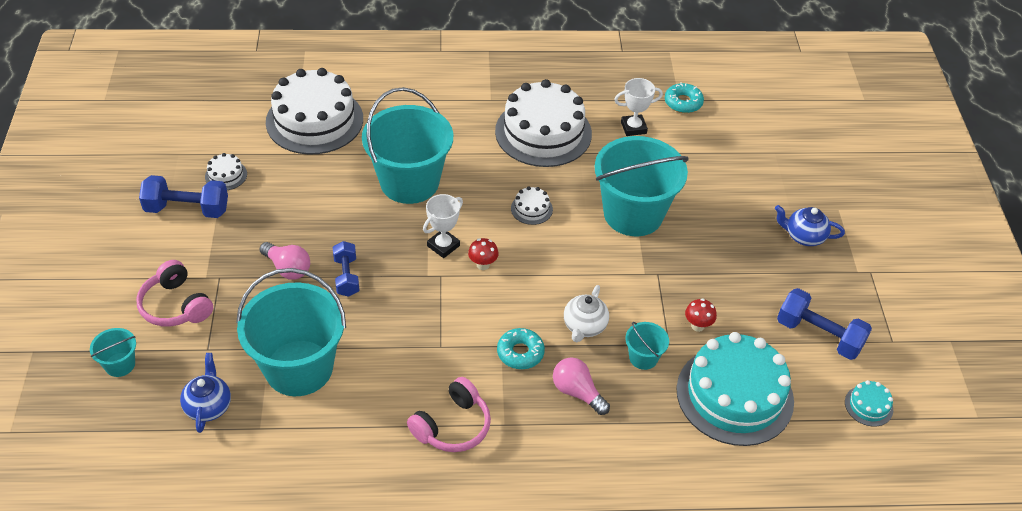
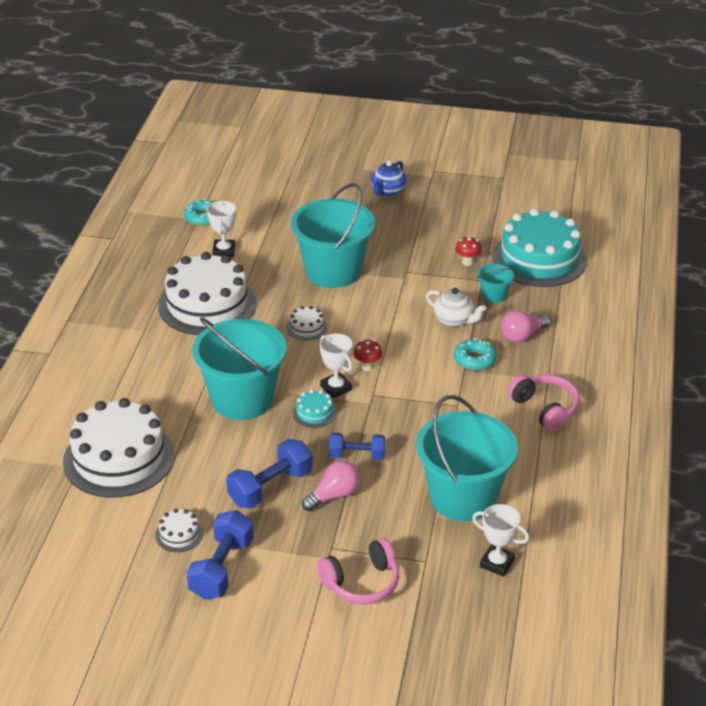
camera: 75 degrees left, 10 degrees down
(120, 364) = (431, 629): turquoise bucket -> none
(208, 406) = (497, 563): blue teapot -> white trophy
(819, 335) = (490, 208): blue dumbbell -> blue dumbbell (270, 487)
(868, 406) = (559, 202): turquoise cake -> turquoise cake (314, 413)

